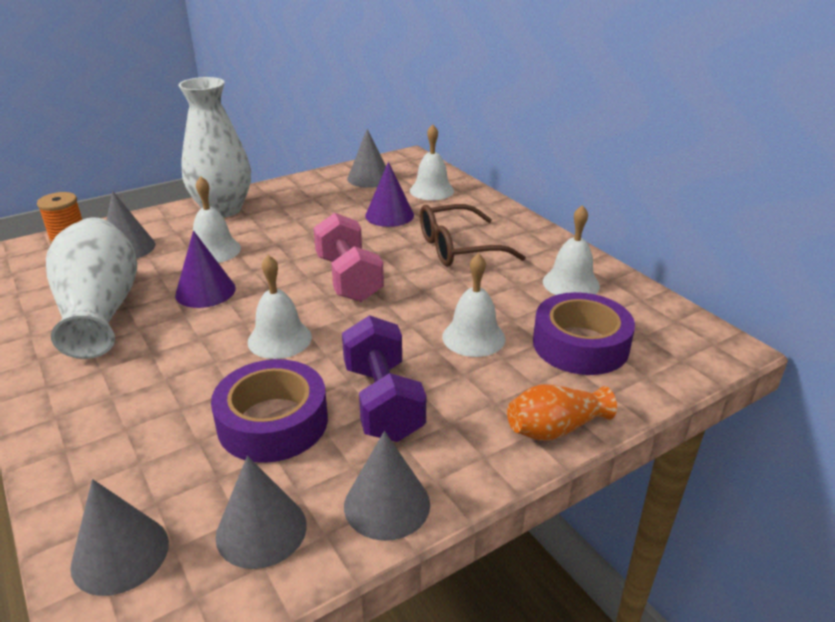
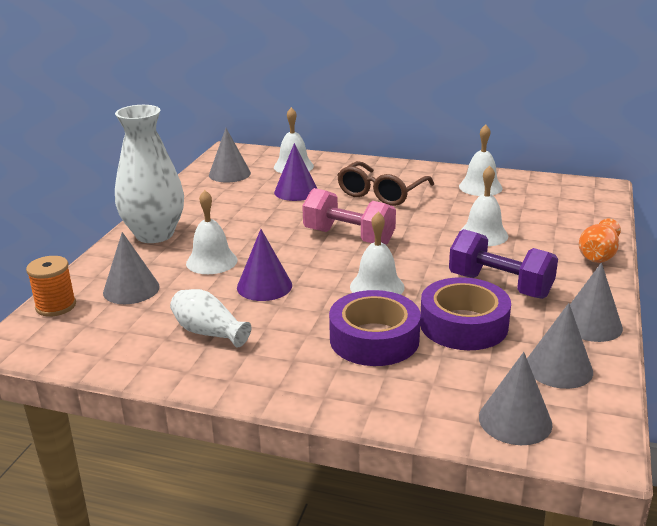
camera: 40 degrees left, 5 degrees down
(100, 310) = (209, 332): white vase -> white vase, size x0.53
(580, 345) = (540, 214): purple tape -> purple tape (374, 339)

